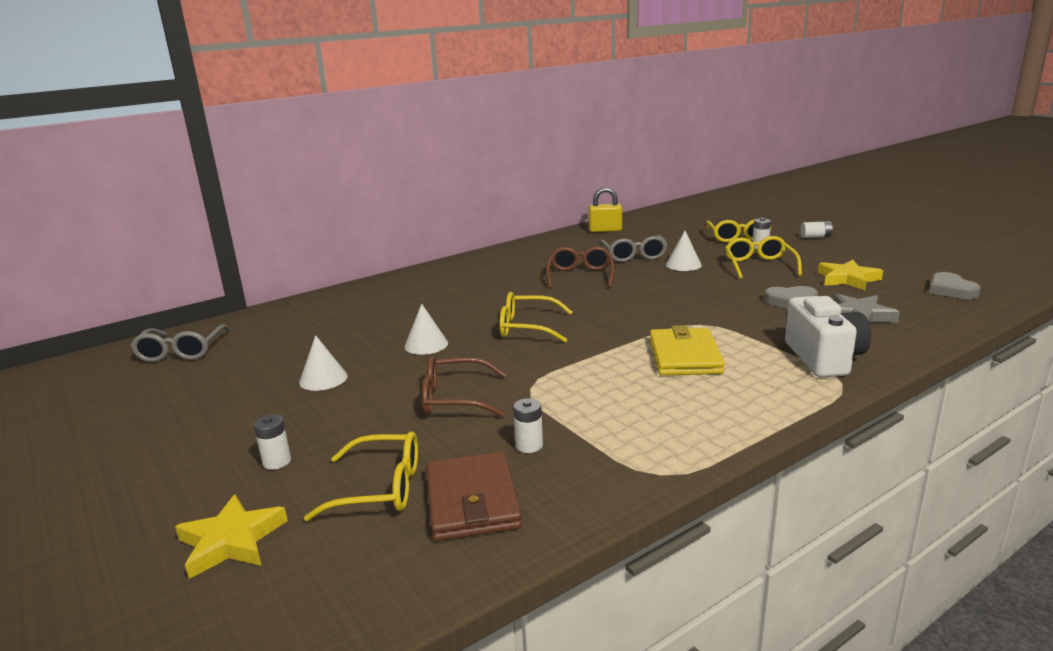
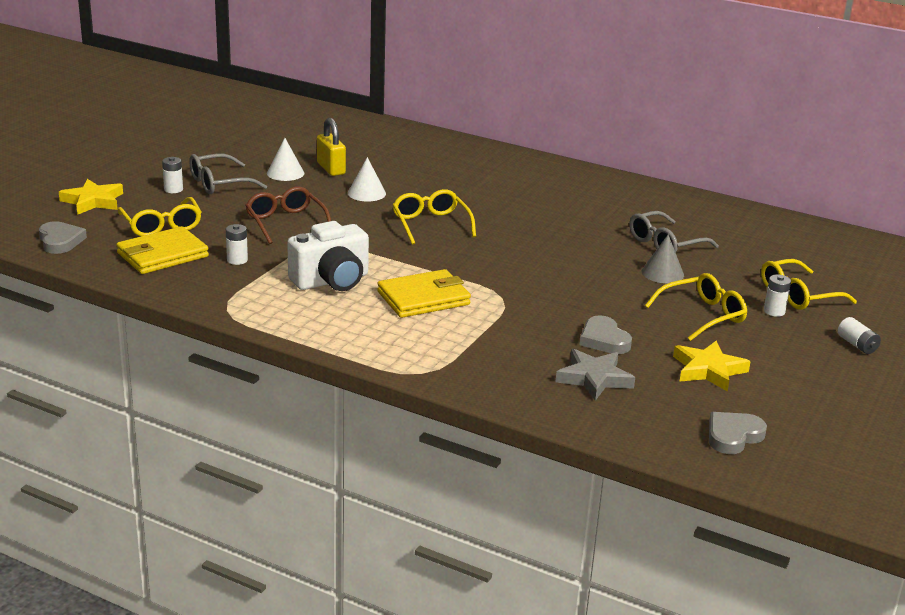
camera: 60 degrees right, 5 degrees up
(181, 351) = (293, 118): grey glasses -> grey glasses (219, 183)
(342, 599) = (60, 241): none -> grey heart
(472, 501) = (162, 255): brown wallet -> yellow wallet
(580, 276) = (576, 226): brown glasses -> none
(605, 230) = (736, 217): yellow padlock -> yellow padlock (331, 169)
(683, 264) = (662, 273): white cone -> grey cone
(824, 358) = (469, 362): white camera -> white camera (331, 281)

